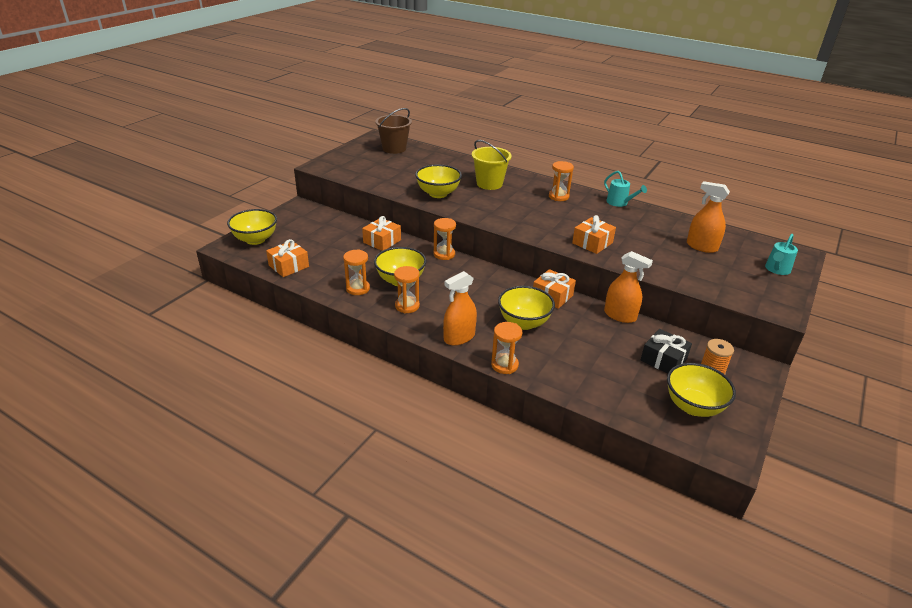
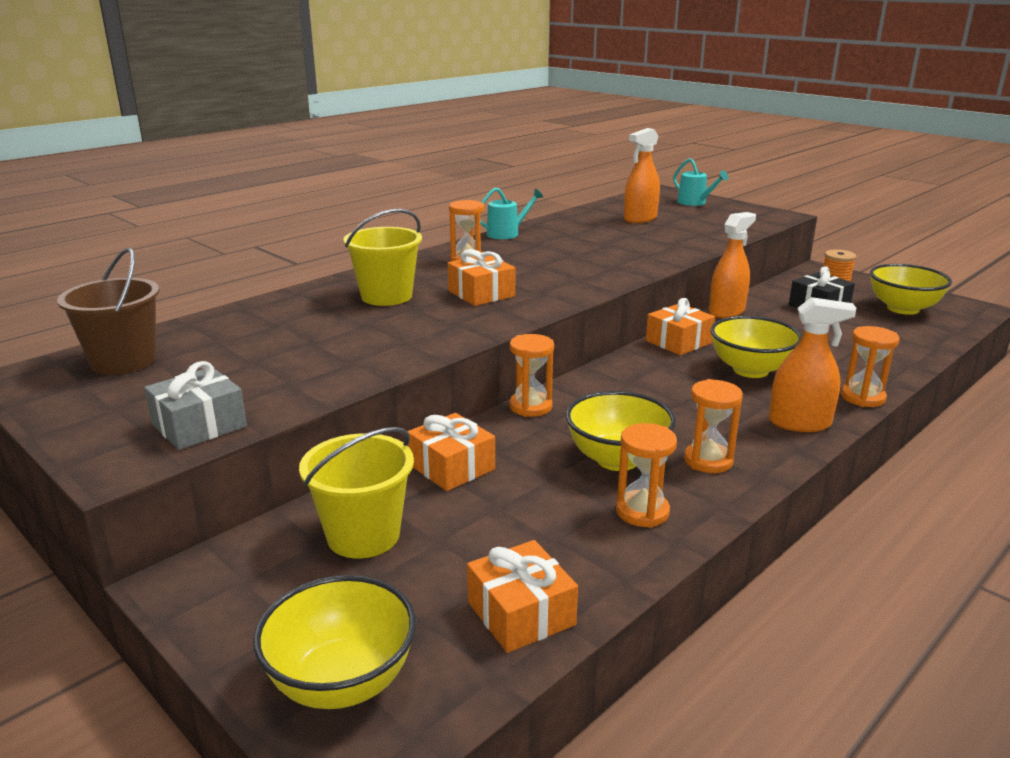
camera: 75 degrees left, 10 degrees down
(330, 230) = (363, 535): none -> yellow bucket
(347, 172) = (199, 425): none -> grey gift
(438, 194) = (398, 339): yellow bowl -> none
(459, 337) = (799, 423): orange spray bottle -> orange spray bottle turned 60 degrees counterclockwise
(592, 243) = (621, 262): orange gift -> orange gift (481, 293)

